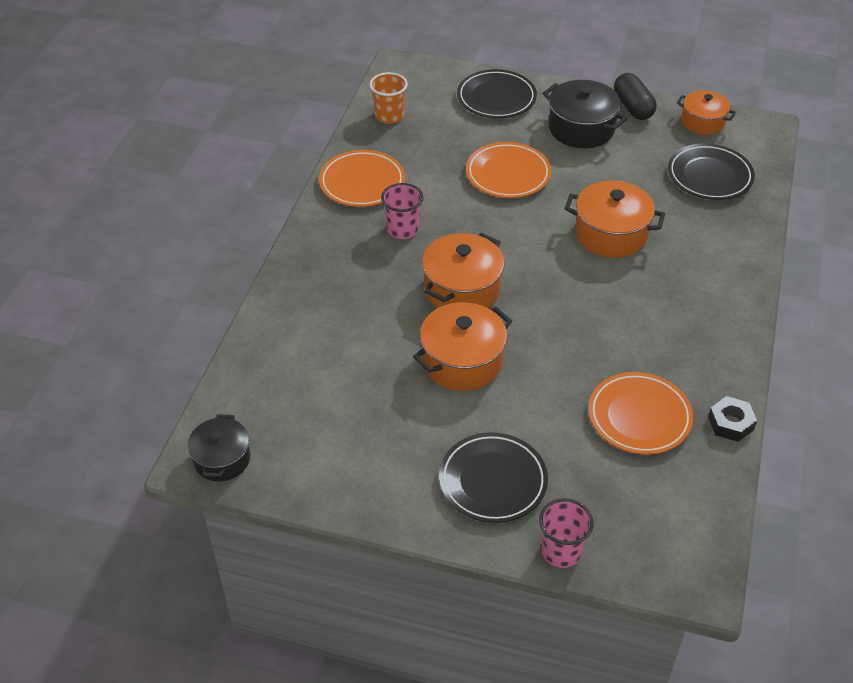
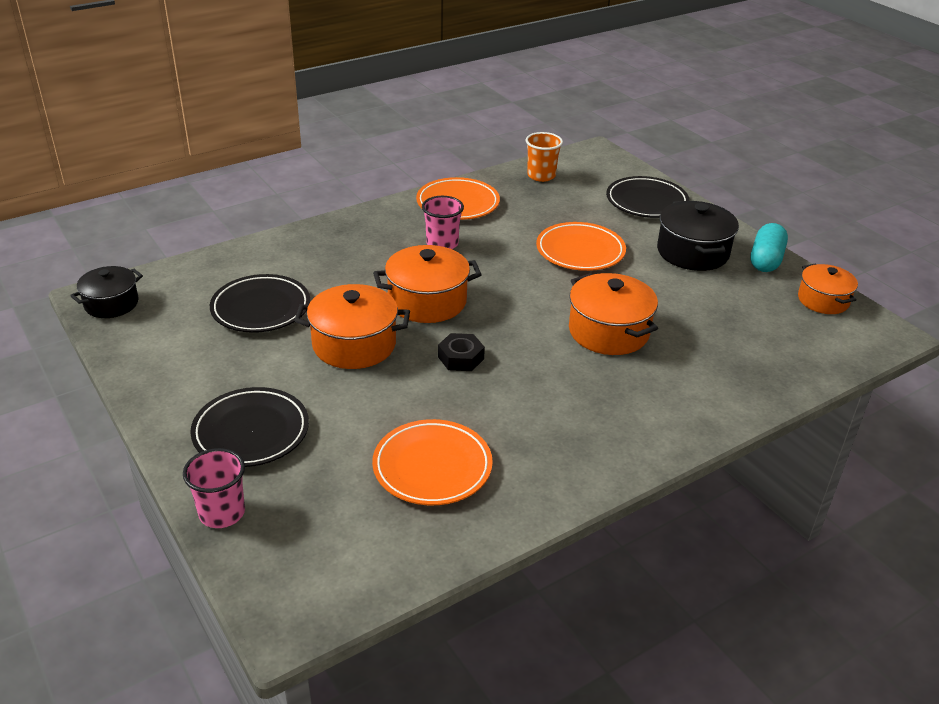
camera: 40 degrees right, 10 degrees down
(633, 107) = (765, 260): black capsule -> turquoise capsule
(709, 176) = (770, 340): black plate -> black plate (261, 308)
(730, 423) = (506, 525): black nut -> black nut (460, 358)

